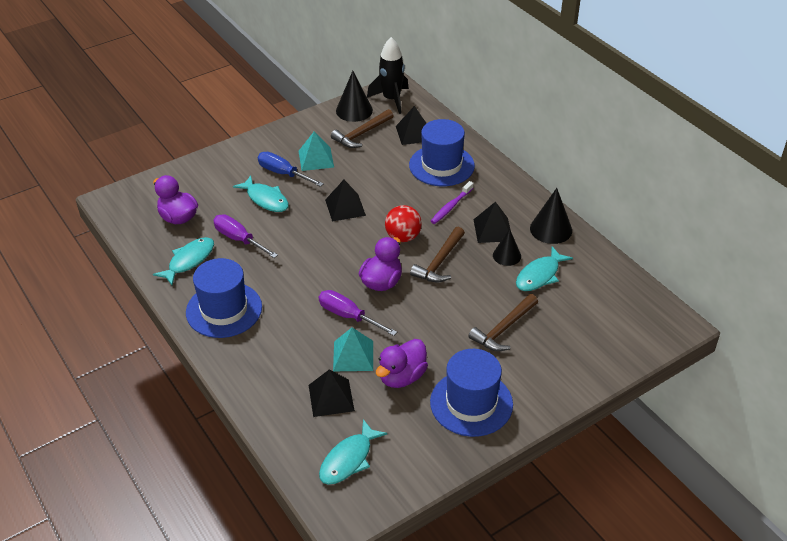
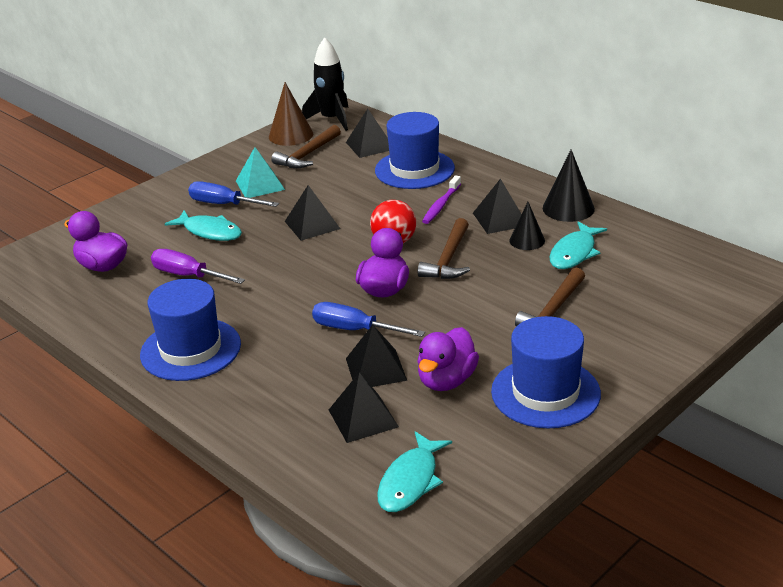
camera: 10 degrees left, 10 degrees down
(189, 261) = (129, 307): turquoise fish -> none
(348, 316) = (355, 330): purple screwdriver -> blue screwdriver
(353, 355) = (376, 369): turquoise pyramid -> black pyramid
(354, 110) = (291, 135): black cone -> brown cone

